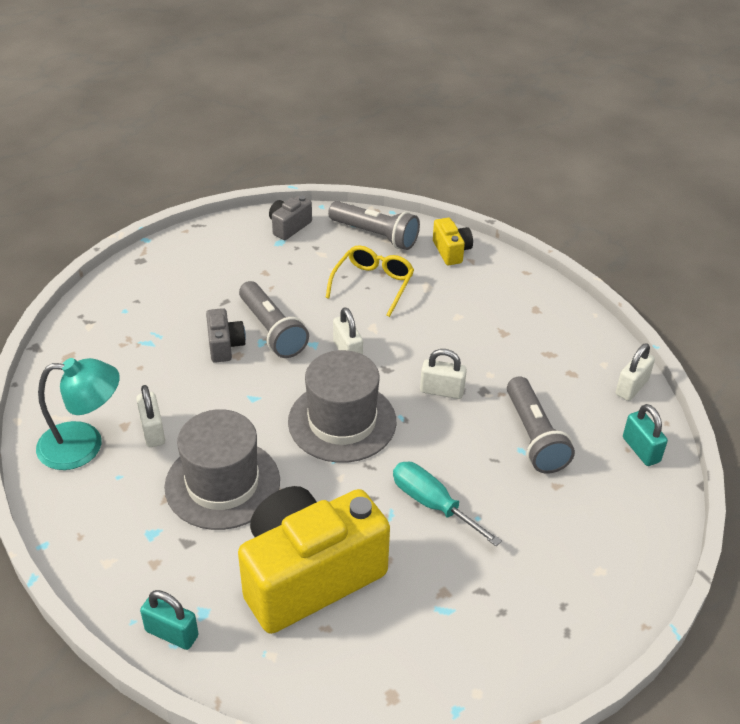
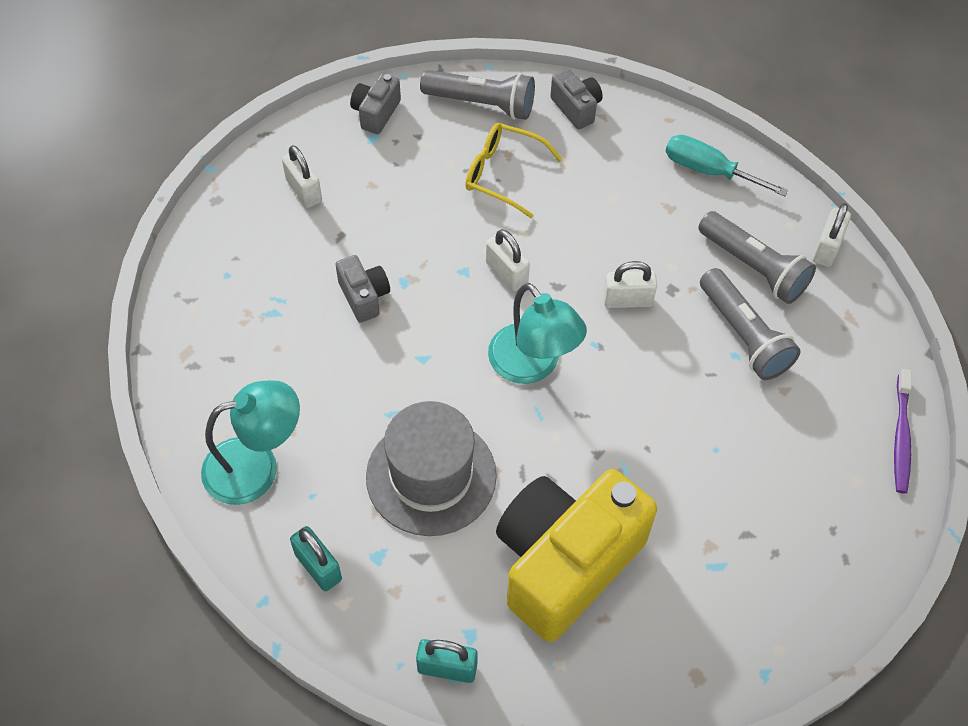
camera: 15 degrees left, 15 degrees up
(153, 431) = (326, 429): white padlock -> white padlock (304, 191)
(272, 331) = (410, 264): grey flashlight -> grey flashlight (753, 268)
(342, 421) = (532, 365): grey hat -> turquoise lamp
(373, 284) = (503, 174): yellow glasses -> yellow glasses turned 75 degrees counterclockwise
(432, 504) = (664, 445): turquoise screwdriver -> turquoise screwdriver (709, 171)
(451, 251) = (576, 108): yellow camera -> grey camera
(641, 450) = (858, 325): turquoise padlock -> turquoise padlock (318, 567)
(653, 545) = (901, 437): none -> purple toothbrush

